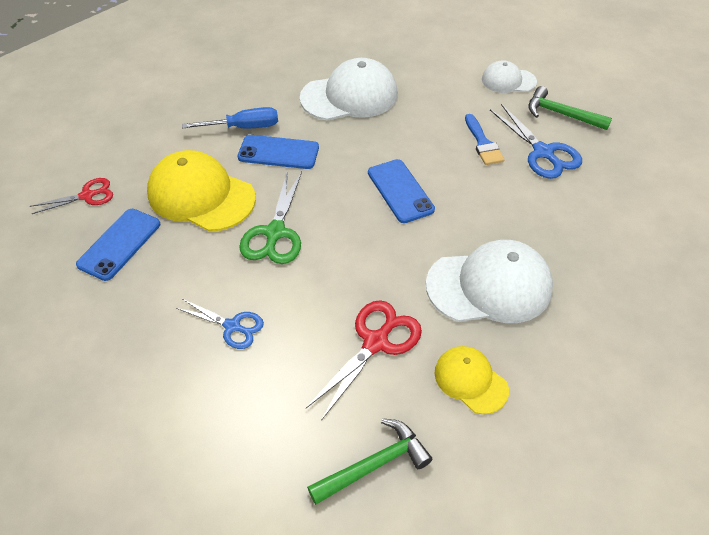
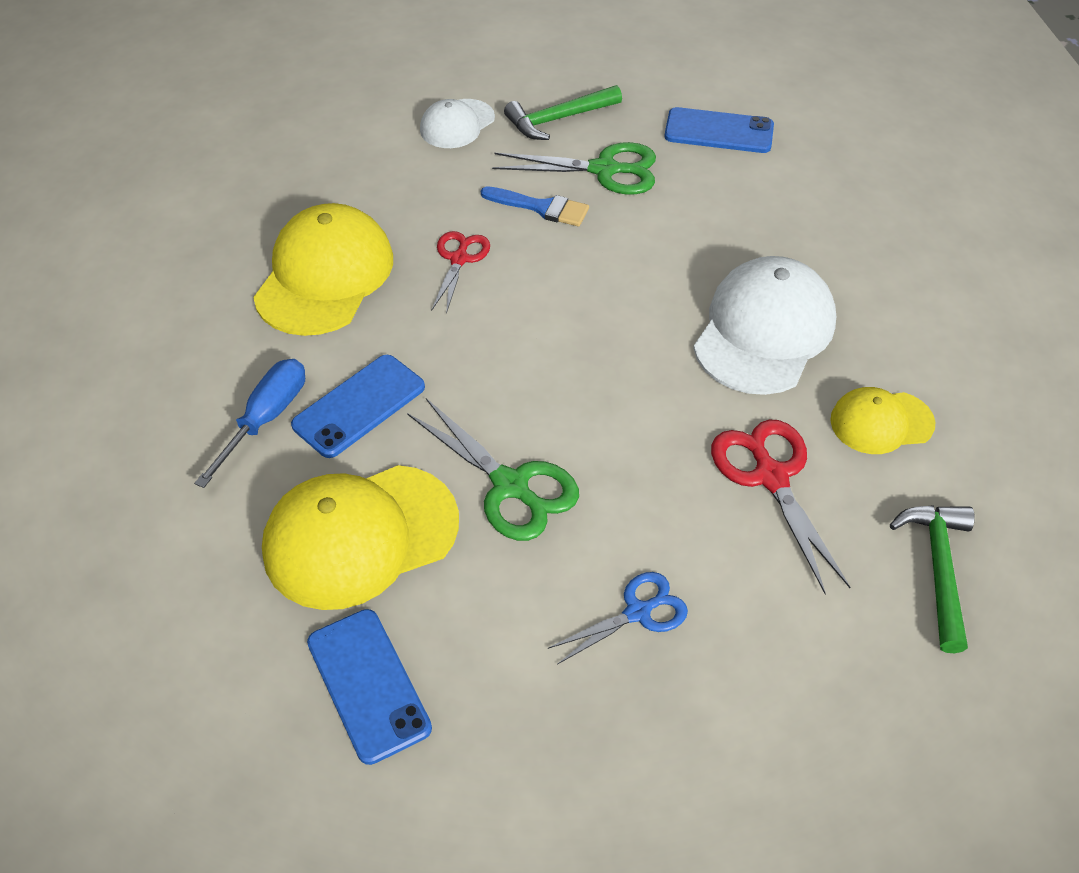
camera: 55 degrees left, 0 degrees up
(87, 196) = (217, 687): red scissors -> red scissors (459, 259)
(349, 96) = (325, 276): white cap -> yellow cap
(400, 191) = (550, 323): blue phone -> blue phone (719, 131)
(543, 152) = (604, 170): blue scissors -> green scissors

